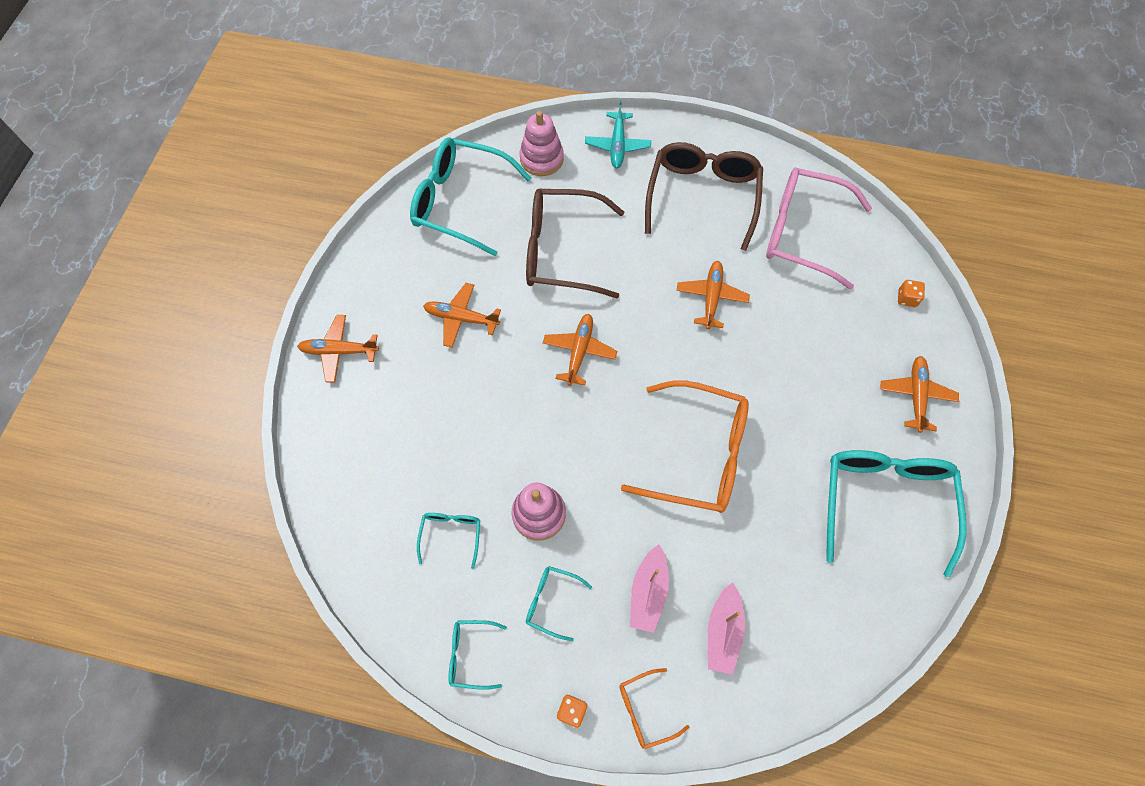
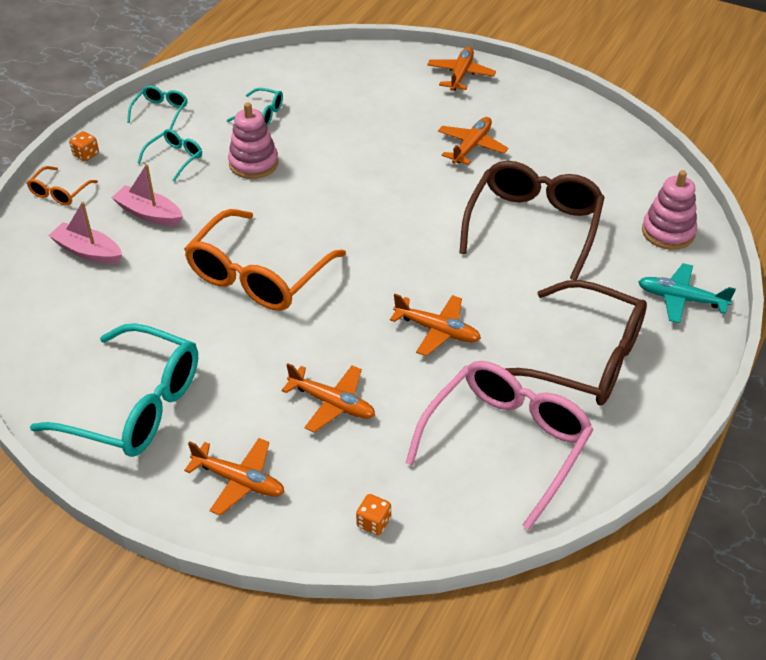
camera: 105 degrees right, 20 degrees down
(460, 202) = (616, 164): turquoise glasses -> none
(579, 351) = (406, 216): orange plane -> orange plane (332, 403)
(645, 710) = (59, 193): orange glasses -> orange glasses turned 150 degrees counterclockwise

